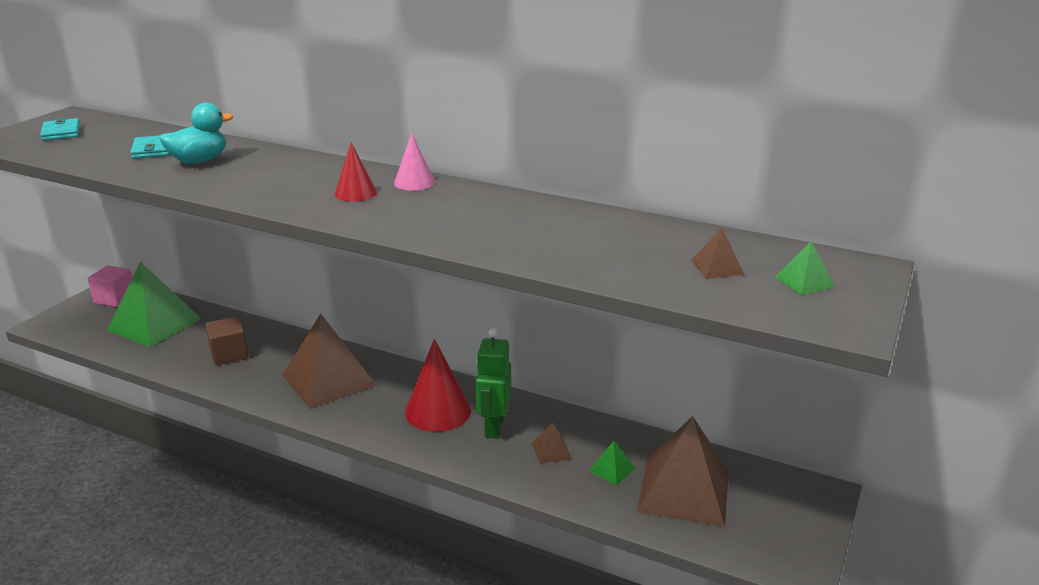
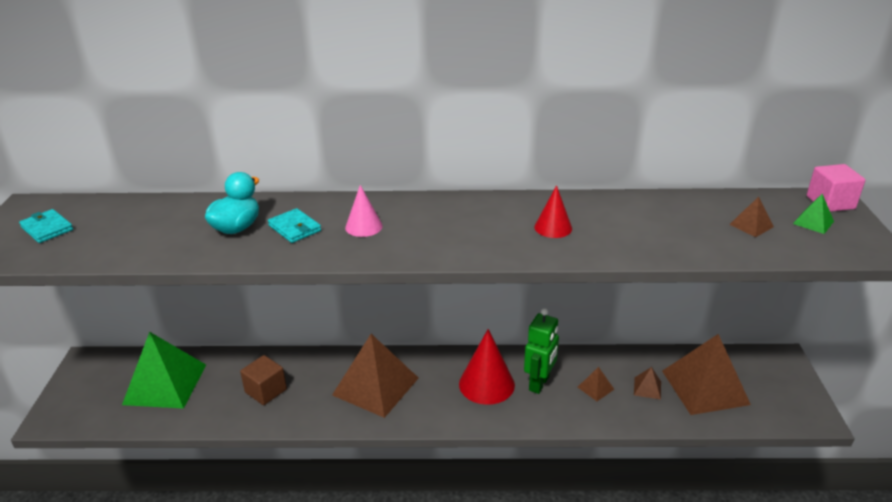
camera: 25 degrees left, 5 degrees up
(115, 299) = (99, 370): pink cube -> pink cube (830, 202)
(152, 150) = (173, 226): turquoise wallet -> turquoise wallet (294, 228)
(355, 193) = (420, 227): red cone -> red cone (553, 227)
(414, 182) = (453, 204): pink cone -> pink cone (363, 226)
(493, 427) = (539, 383): green robot -> green robot turned 135 degrees counterclockwise
(612, 469) = (647, 388): green pyramid -> brown pyramid

